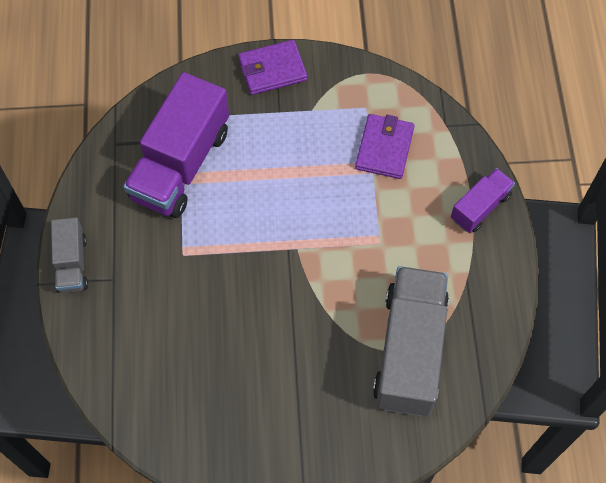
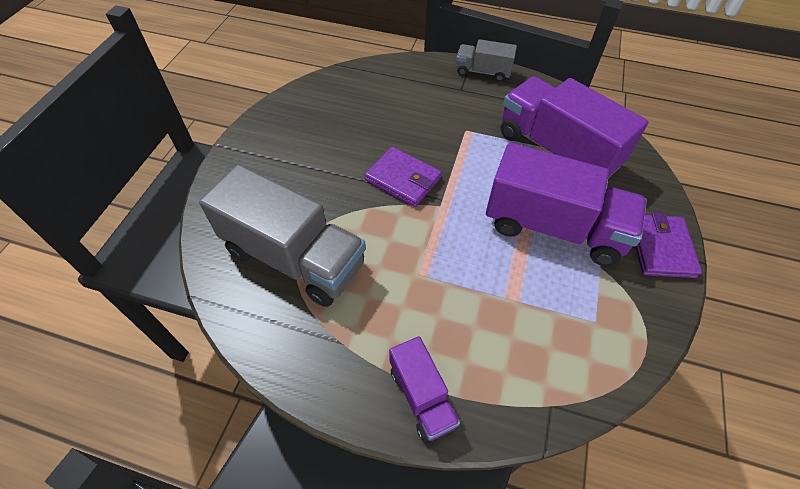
camera: 110 degrees right, 10 degrees down
(283, 150) = (553, 227): none -> purple truck
(384, 148) = (533, 321): purple wallet -> purple wallet (403, 179)

